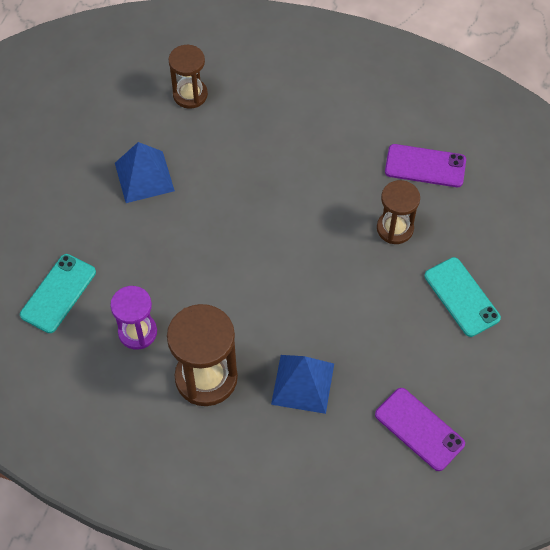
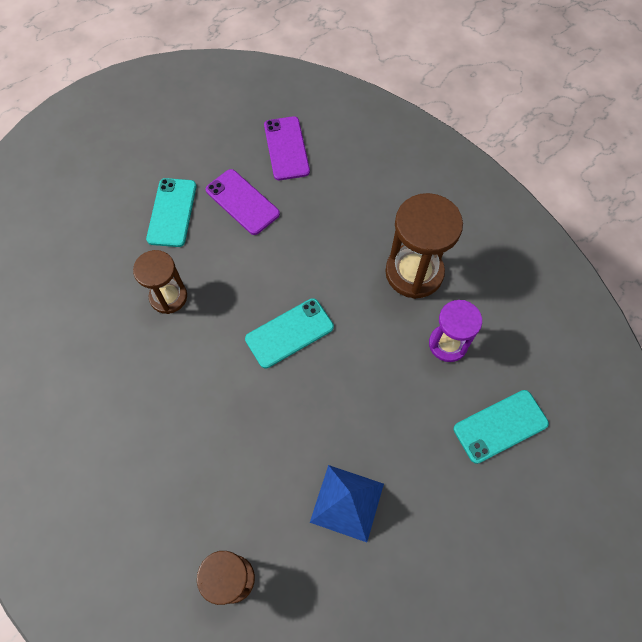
camera: 145 degrees left, 5 degrees up
(274, 261) = (289, 333): none -> turquoise phone
(302, 383) = (343, 224): blue pyramid -> none
(425, 166) = (90, 335): purple phone -> purple phone (242, 202)

